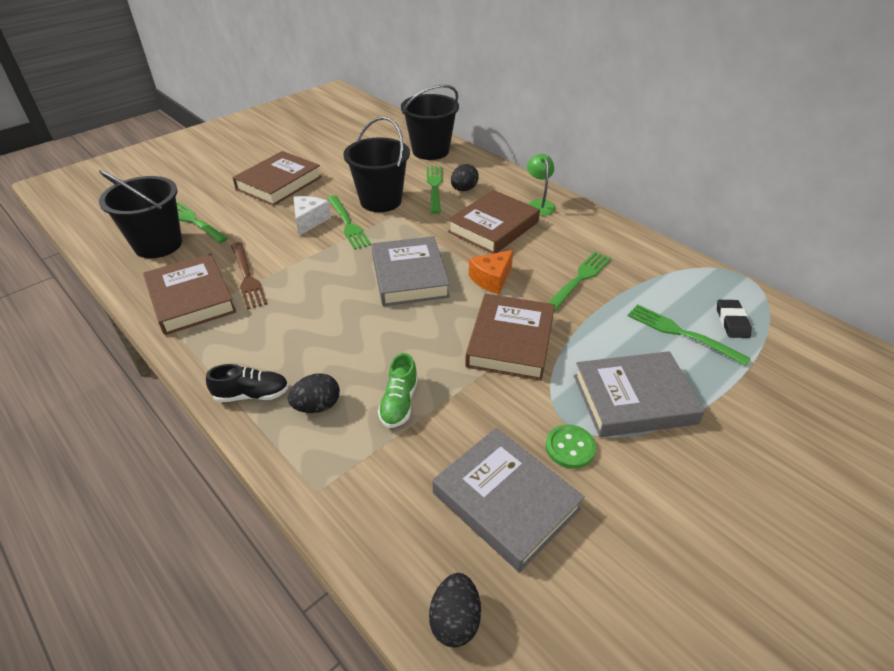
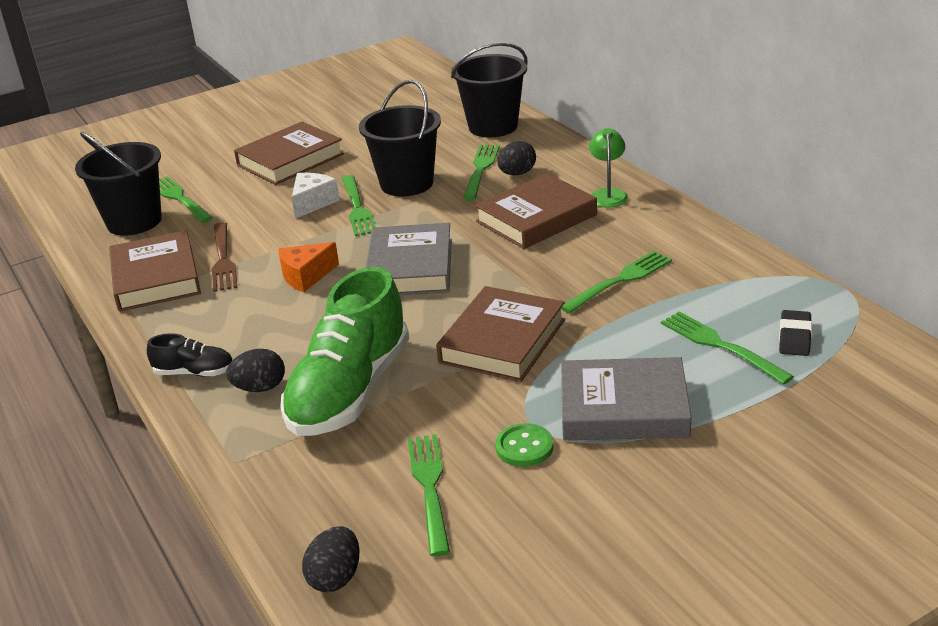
camera: 15 degrees right, 10 degrees down
(399, 403) = (349, 391): green shoe -> green shoe, size x2.22
(491, 279) = (508, 275): orange cheese -> orange cheese (306, 276)
(505, 501) = (429, 488): grey book -> green fork

